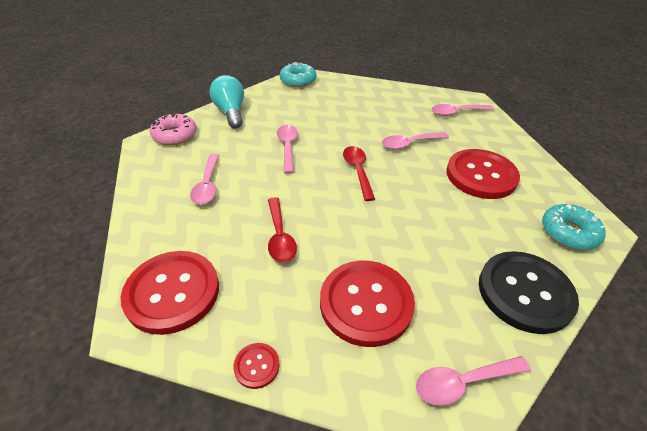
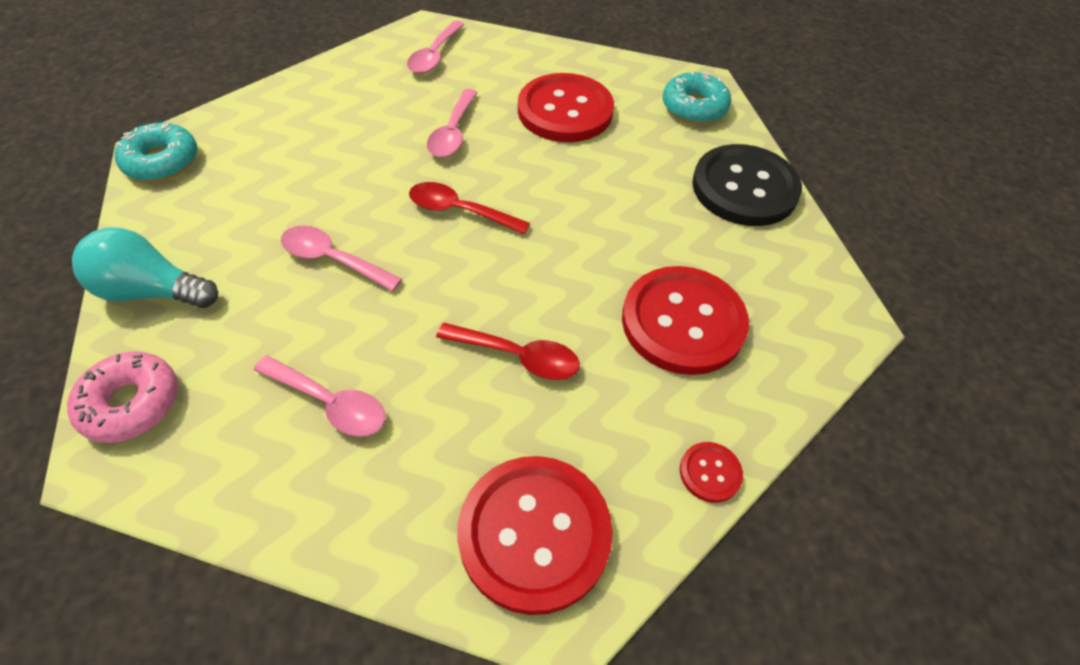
camera: 60 degrees left, 10 degrees up
(463, 382) = (816, 297): pink spoon -> none

